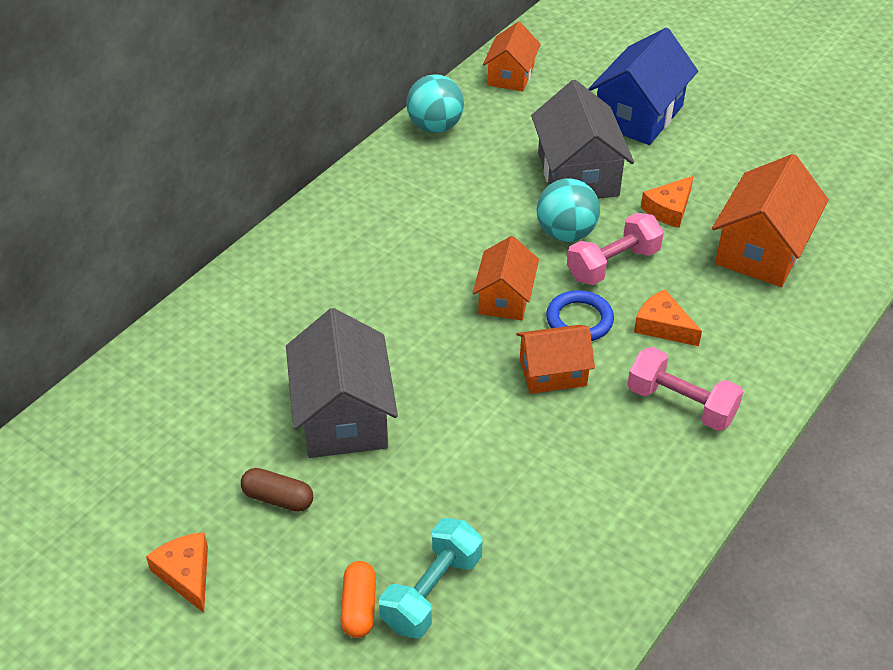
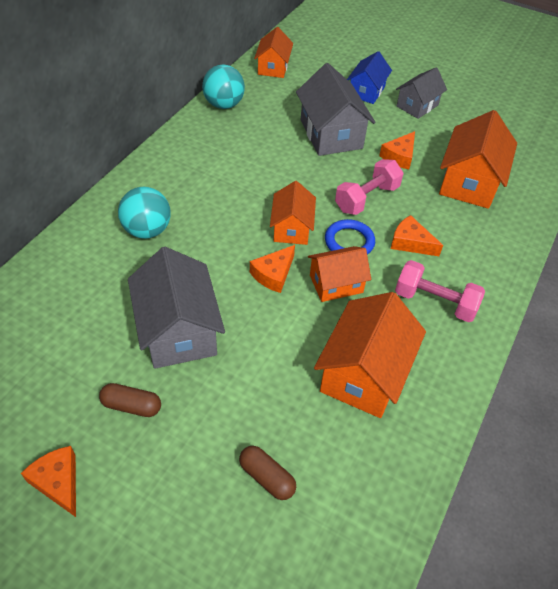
camera: 10 degrees left, 5 degrees up
(359, 607) = (208, 498): orange capsule -> none
(432, 591) = (267, 477): turquoise dumbbell -> brown capsule
(472, 355) = (273, 274): none -> orange cheese
(566, 233) = (329, 177): turquoise ball -> turquoise ball (147, 230)
(571, 484) = (364, 373): none -> orange house
(638, 115) = (366, 91): blue house -> blue house, size x0.62
(708, 138) = (417, 106): none -> grey house

